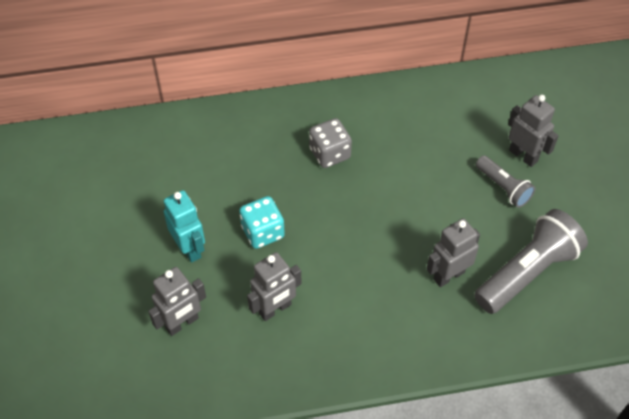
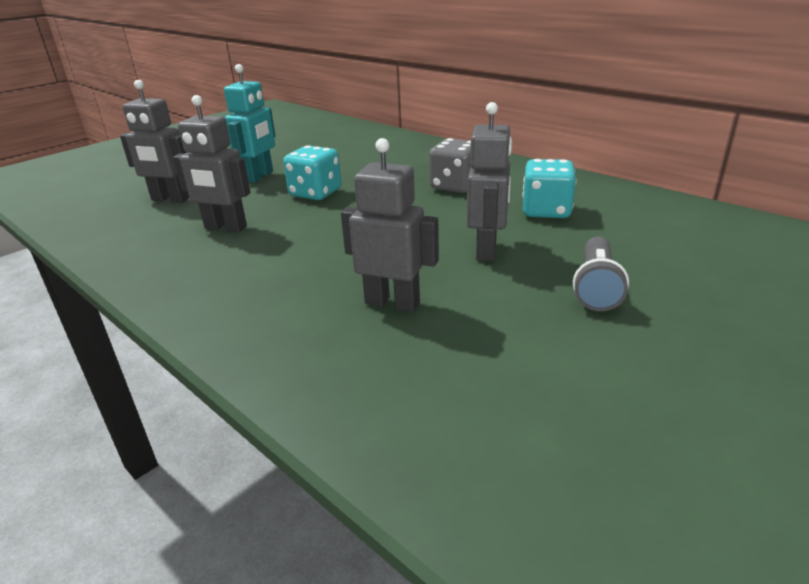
camera: 55 degrees right, 25 degrees down
(409, 140) = (546, 211): none -> turquoise dice
(523, 155) = (675, 281): grey robot -> grey robot (487, 250)
(527, 272) = (487, 365): grey flashlight -> none

